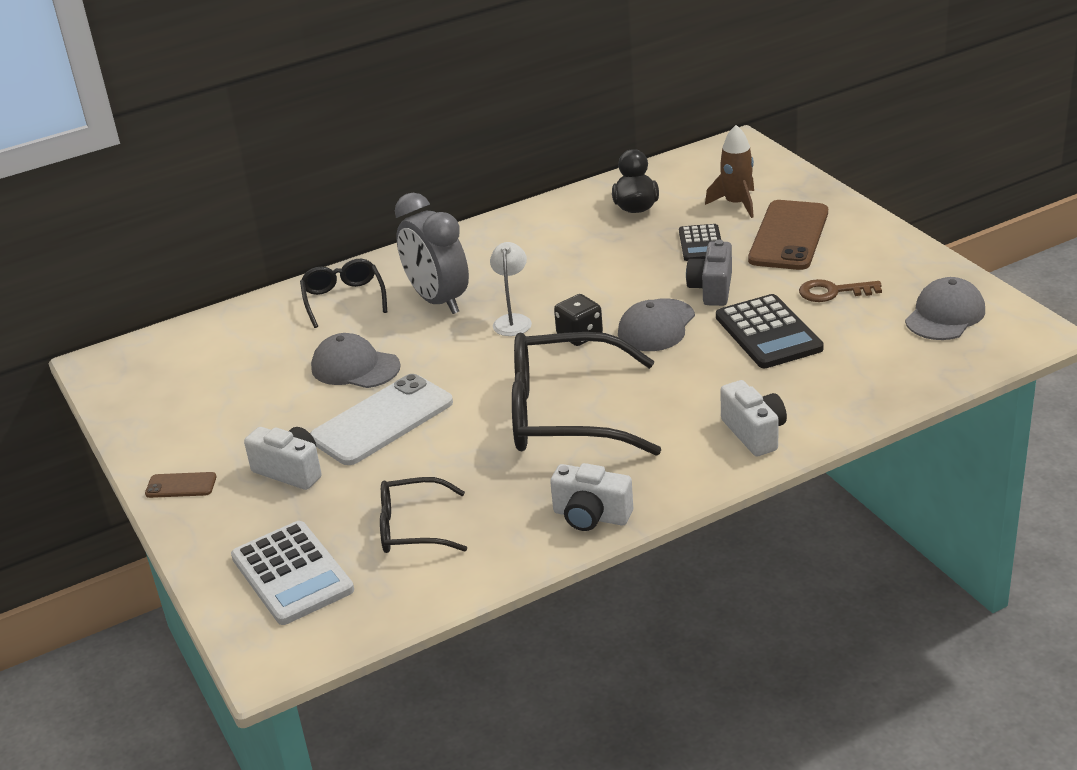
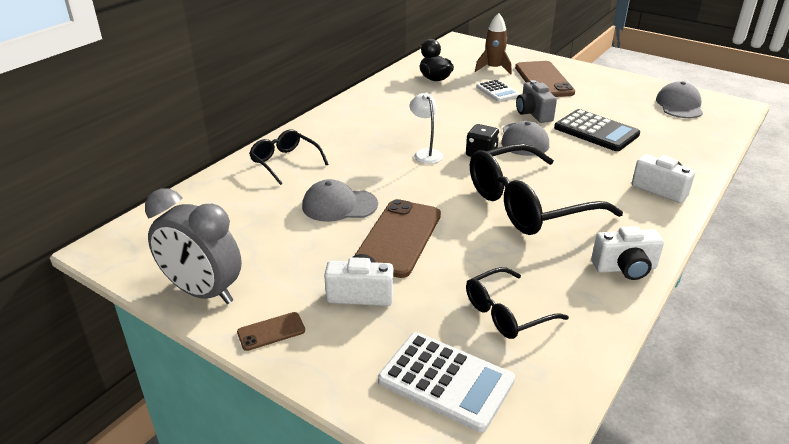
camera: 30 degrees left, 0 degrees up
(382, 420) = (398, 238): white phone -> brown phone
(438, 300) = (358, 151): grey clock -> grey clock (203, 292)
(701, 244) = (497, 91): black calculator -> white calculator
(832, 292) = (604, 104): brown key -> none

